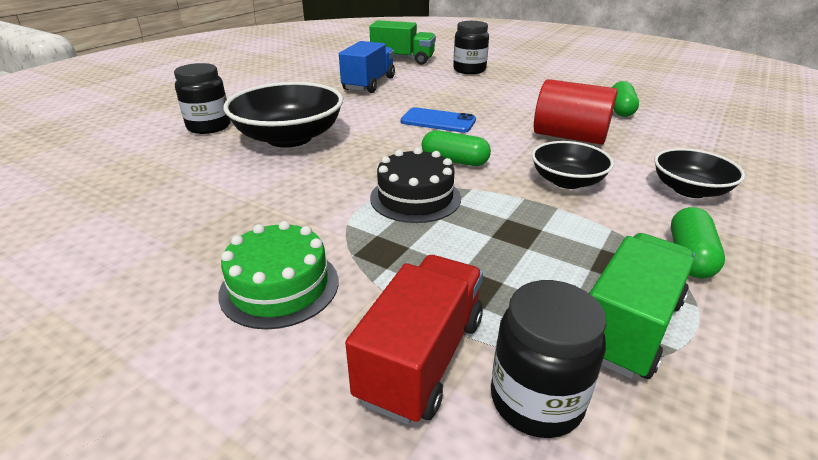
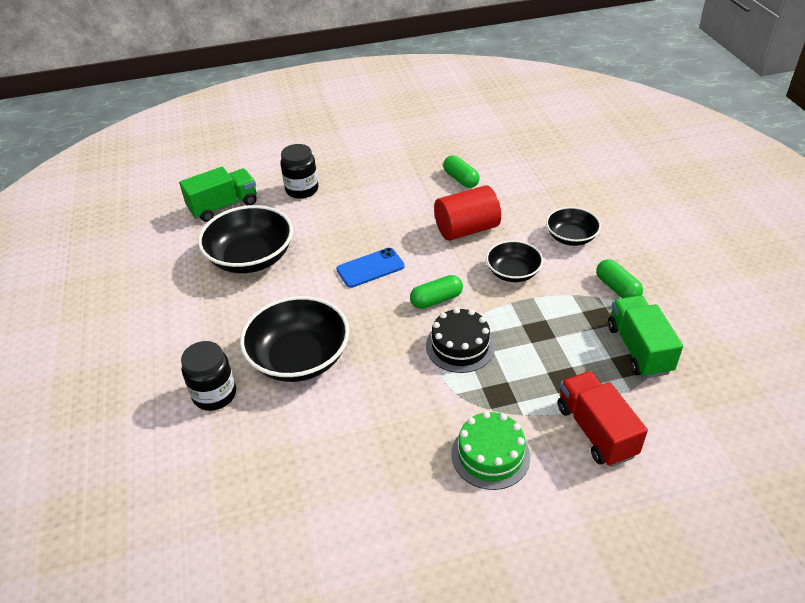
camera: 45 degrees left, 10 degrees up
(369, 84) = (251, 258): blue truck -> black bowl
(536, 400) = (650, 410): black jar -> none

